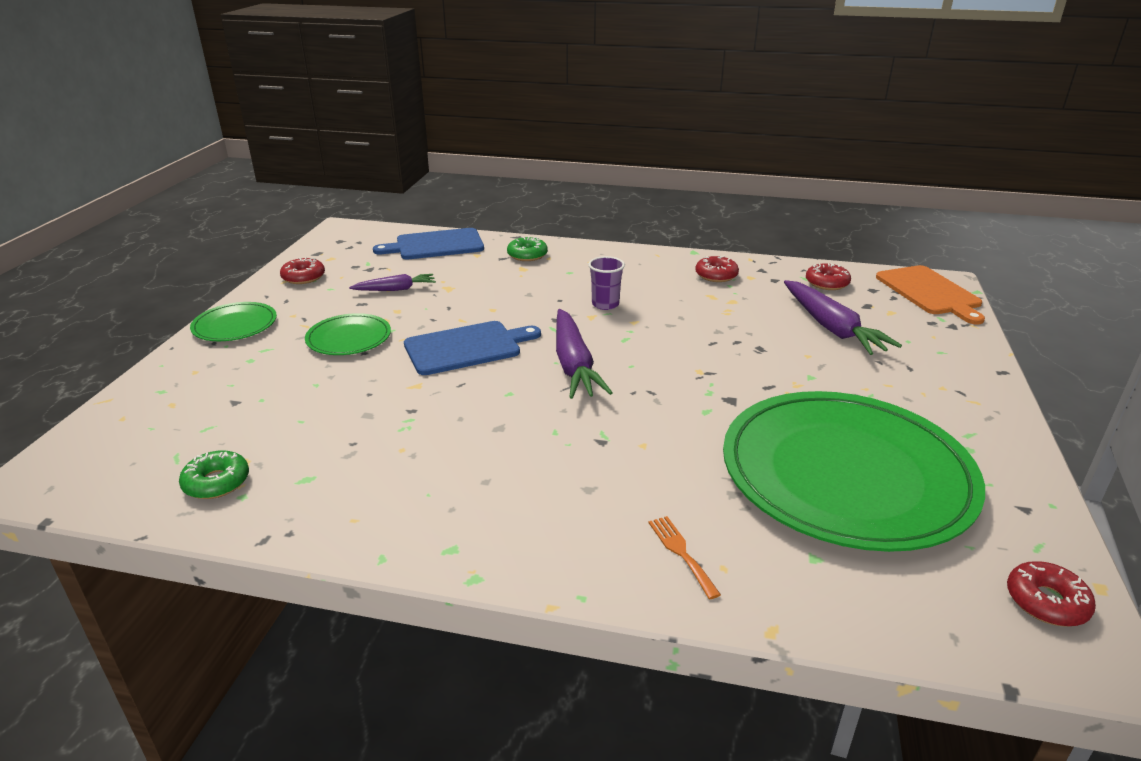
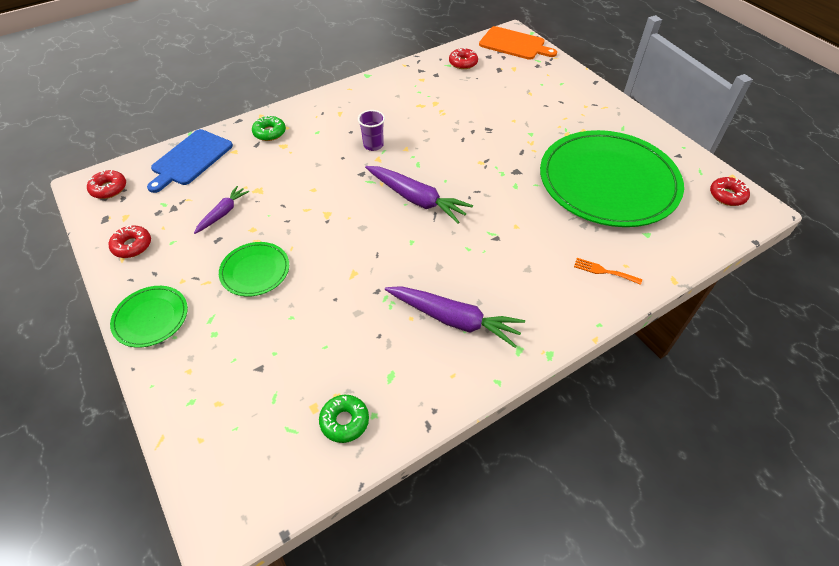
camera: 45 degrees left, 20 degrees up
(467, 347) = (341, 227): blue cutting board -> none
(716, 275) = (402, 87): red donut -> red donut (109, 189)
(831, 328) = (502, 94): purple carrot -> purple carrot (454, 319)

